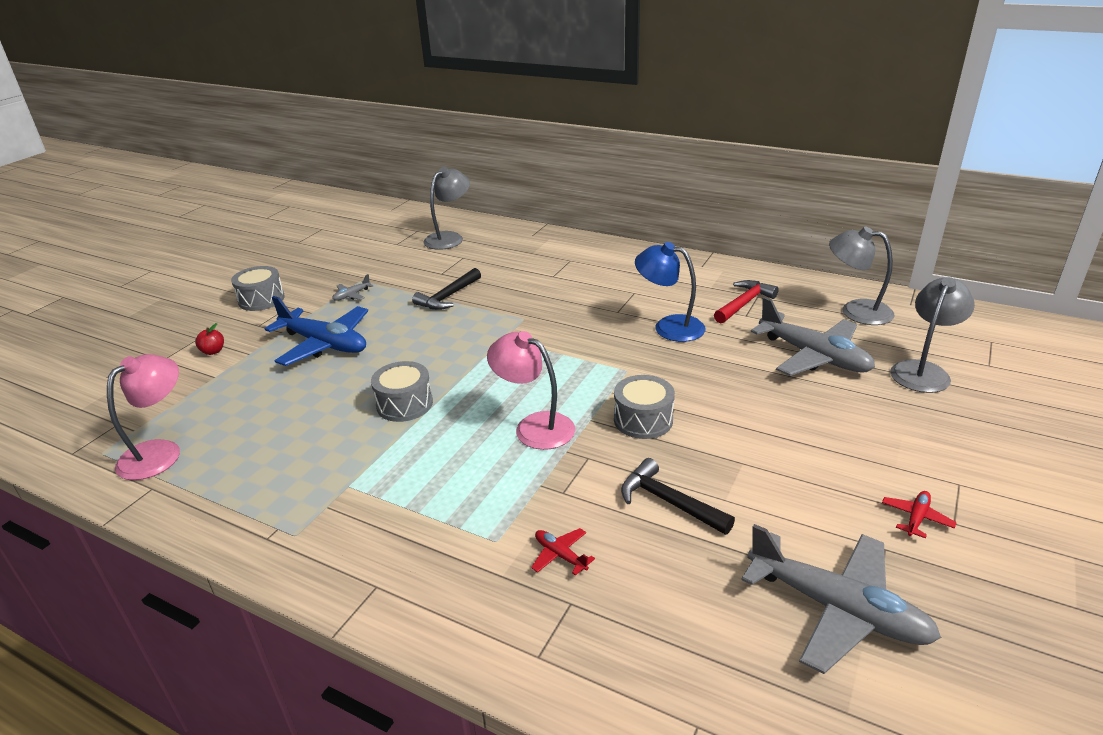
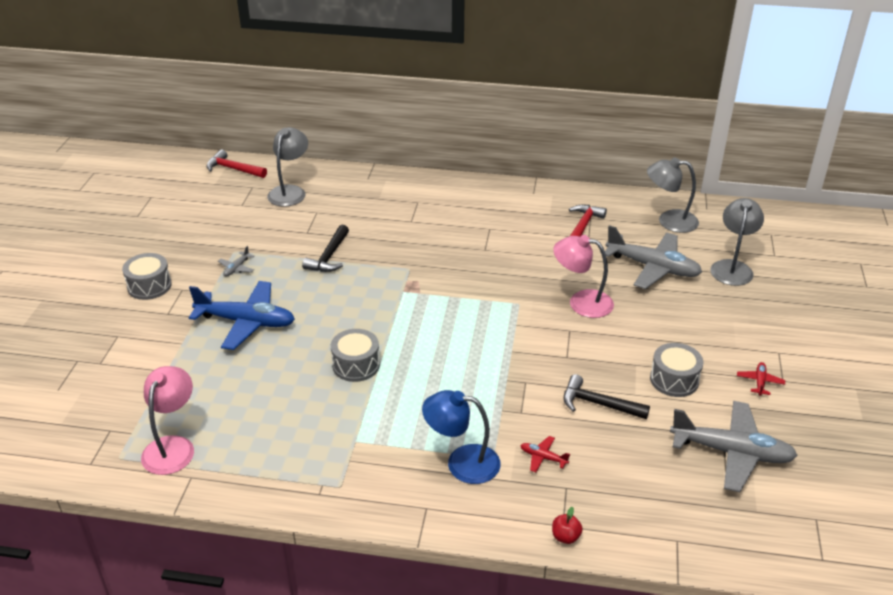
camera: 20 degrees left, 5 degrees up
(213, 351) = (144, 347): red apple -> red apple (565, 537)
(410, 215) = (233, 169): none -> red hammer
(534, 426) = (472, 364): pink lamp -> pink lamp (581, 302)
(643, 420) = (551, 344): grey drum -> grey drum (674, 380)
(669, 326) = (533, 257): blue lamp -> blue lamp (462, 462)

